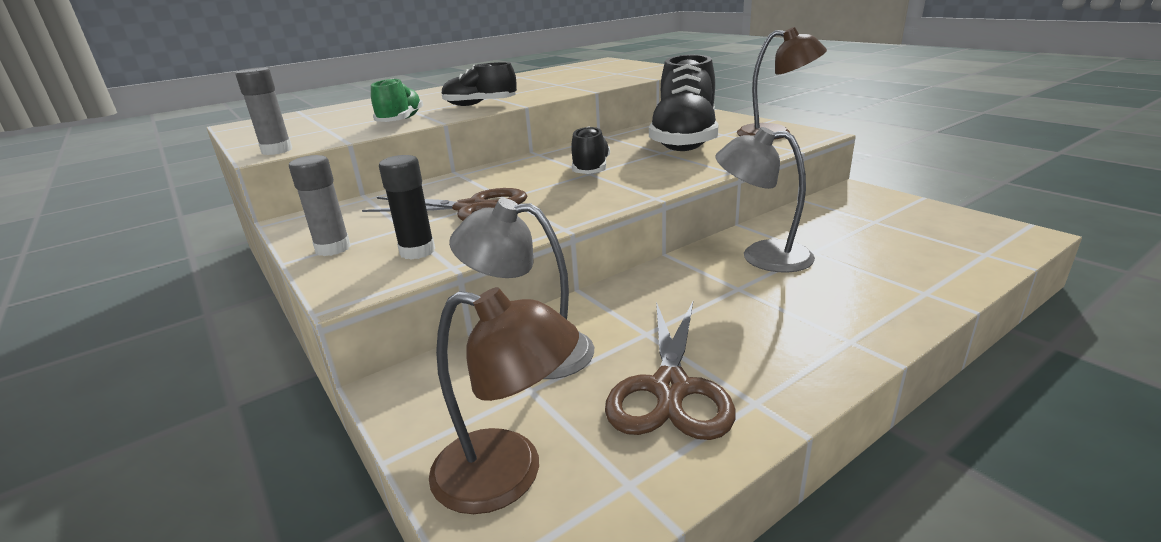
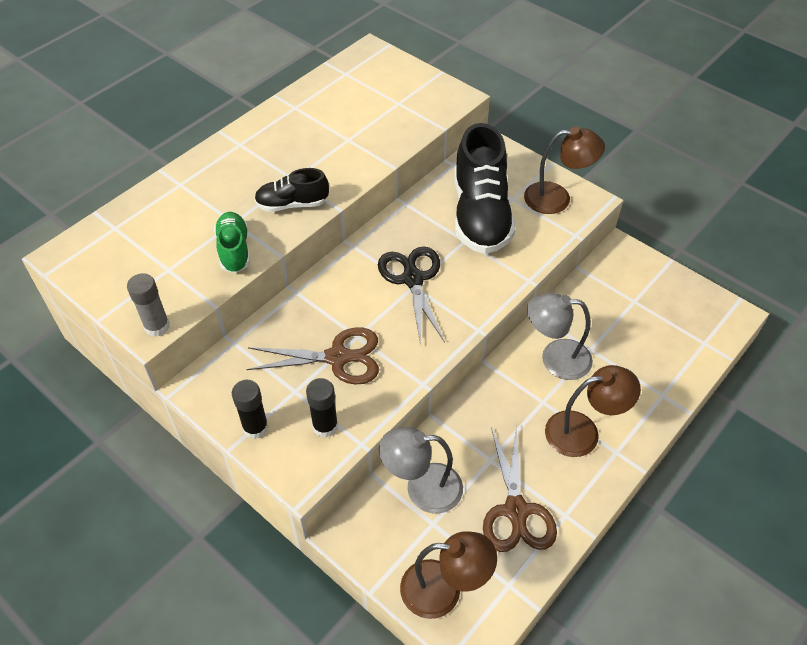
camera: 15 degrees left, 25 degrees up
(333, 248) = (255, 427): grey glue stick -> black glue stick
(591, 169) = (412, 279): black shoe -> black scissors
(796, 317) = (583, 431): none -> brown lamp

